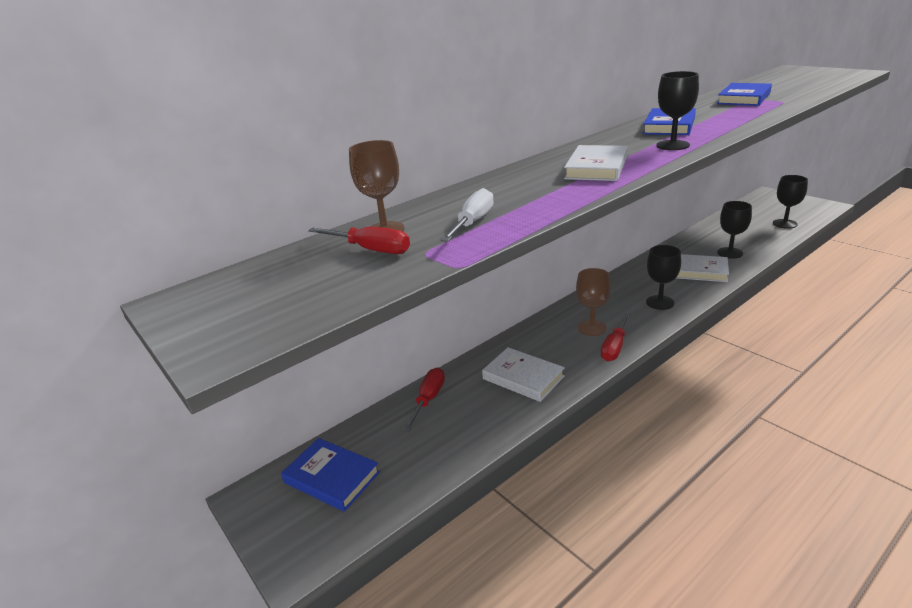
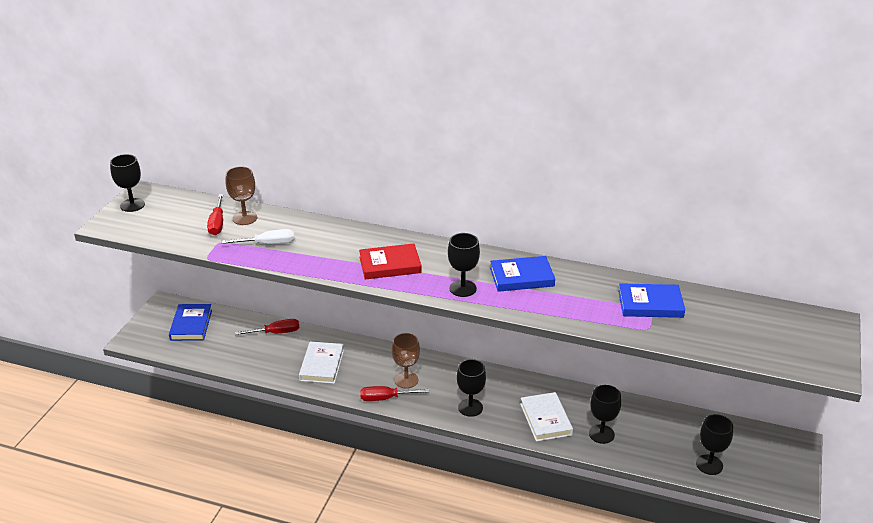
camera: 55 degrees right, 5 degrees up
(199, 315) = (132, 205): none -> black goblet
(596, 168) = (390, 265): white book -> red book

